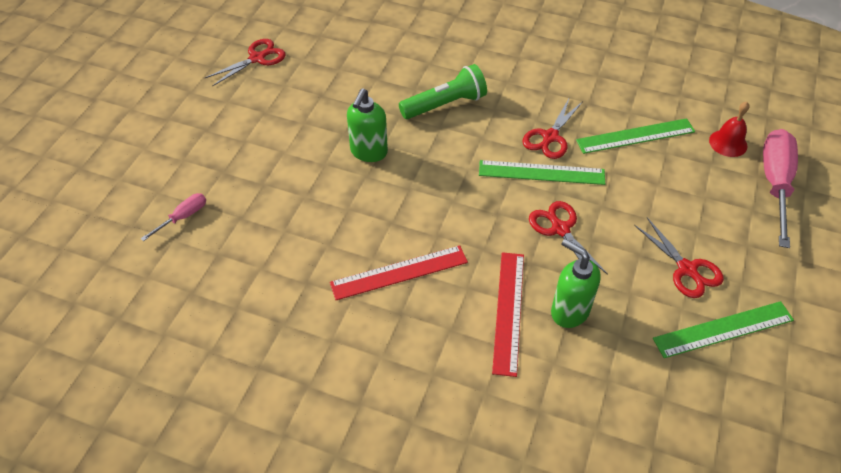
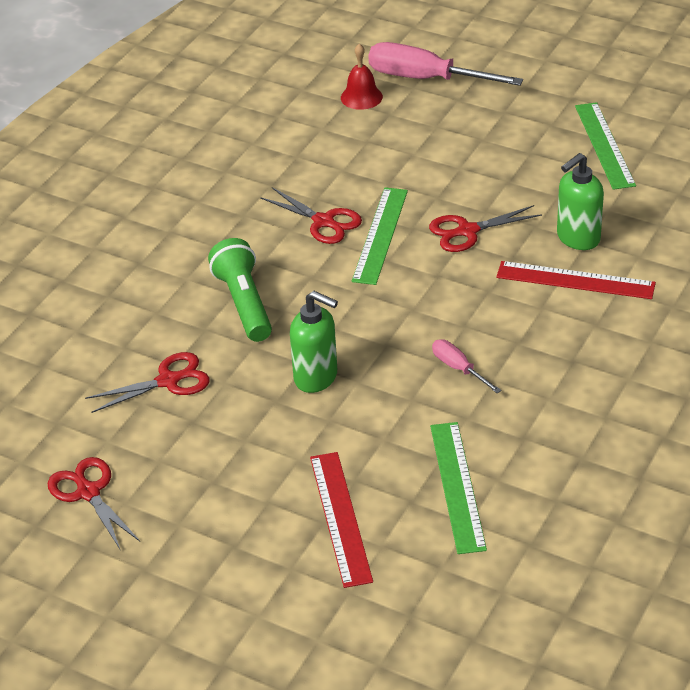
camera: 80 degrees left, 10 degrees down
(183, 217) = (402, 560): pink screwdriver -> pink screwdriver (458, 368)
(399, 272) = (515, 359): red ruler -> red ruler (340, 518)
(635, 136) = (336, 158): green ruler -> green ruler (457, 486)
(687, 269) = (531, 154): red scissors -> red scissors (168, 381)

